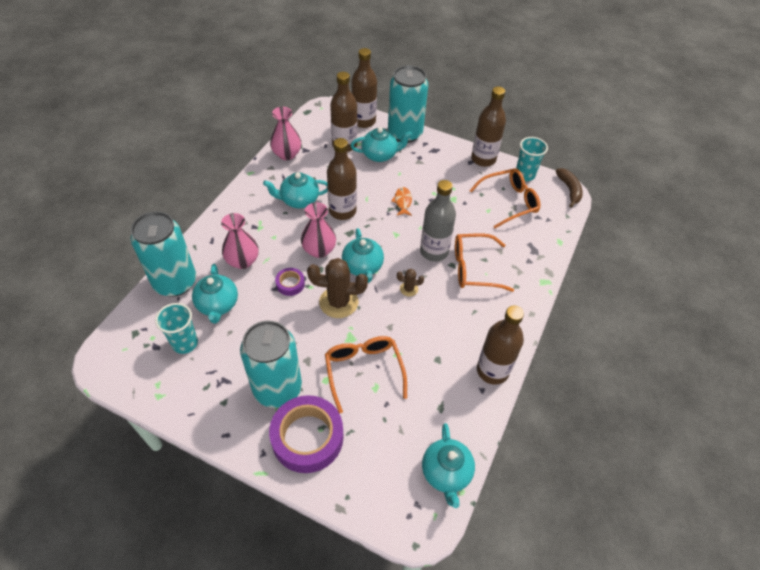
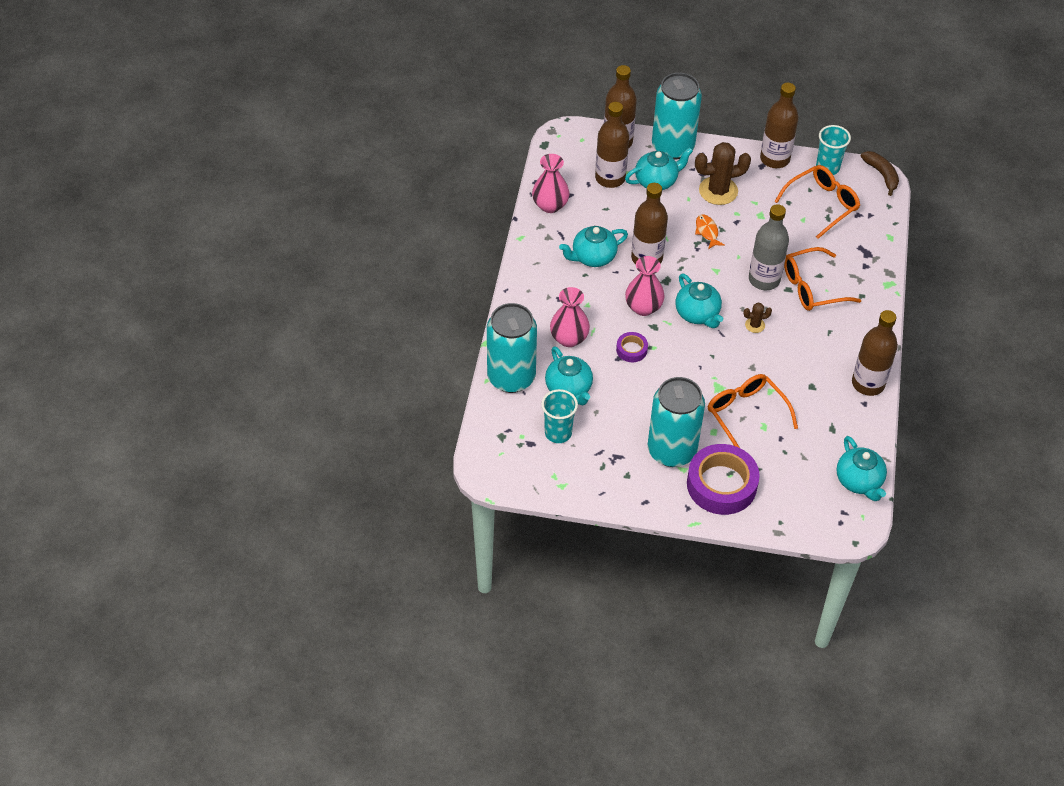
camera: 15 degrees left, 0 degrees up
(338, 302) = (690, 356): brown cactus -> brown cactus (718, 191)

